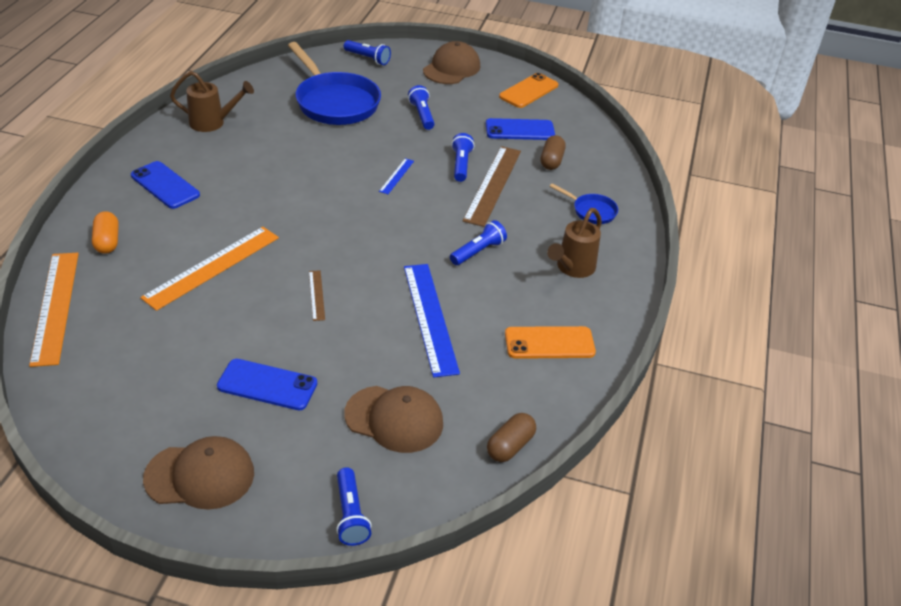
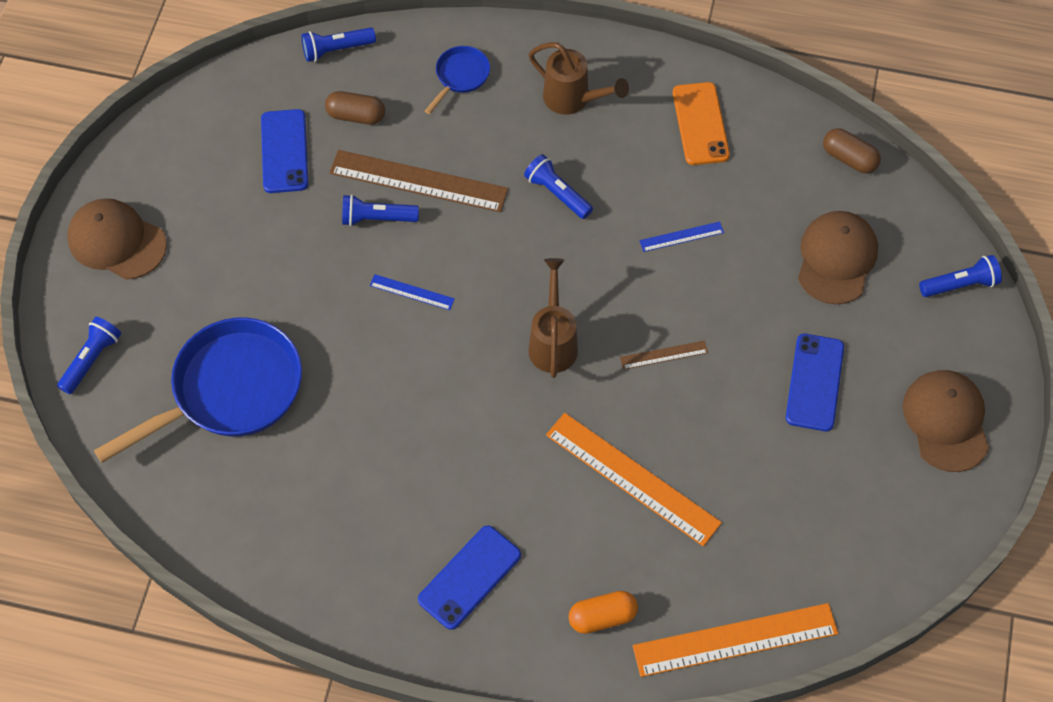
camera: 90 degrees left, 20 degrees up
(212, 123) = (302, 550): brown watering can -> brown watering can (553, 342)
(422, 115) = (256, 272): blue flashlight -> blue flashlight (336, 50)
(429, 318) = (681, 237): blue ruler -> blue ruler, size x0.47
(528, 91) = (178, 140): orange phone -> none

